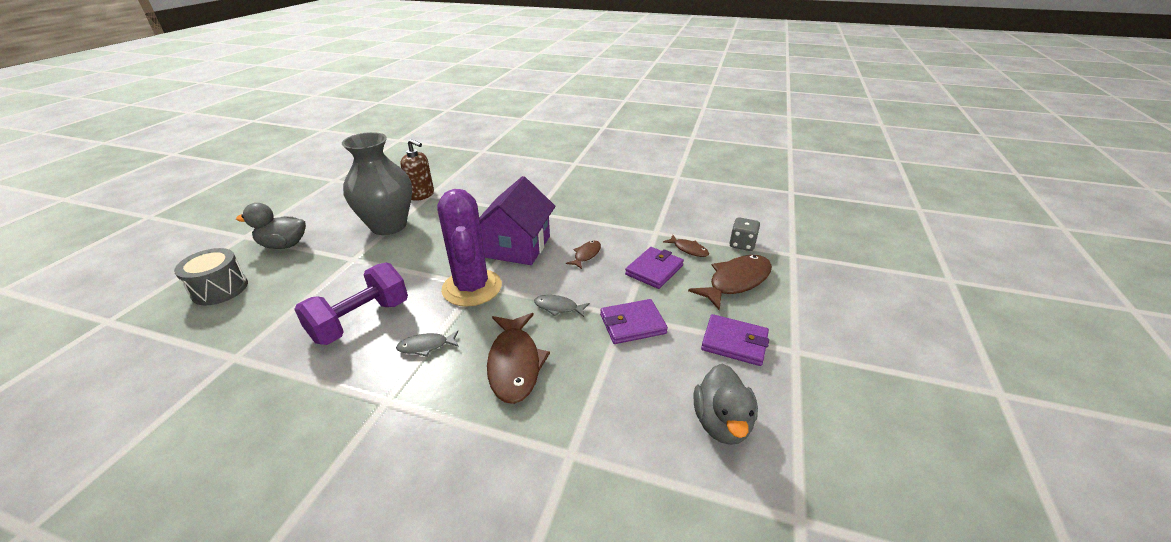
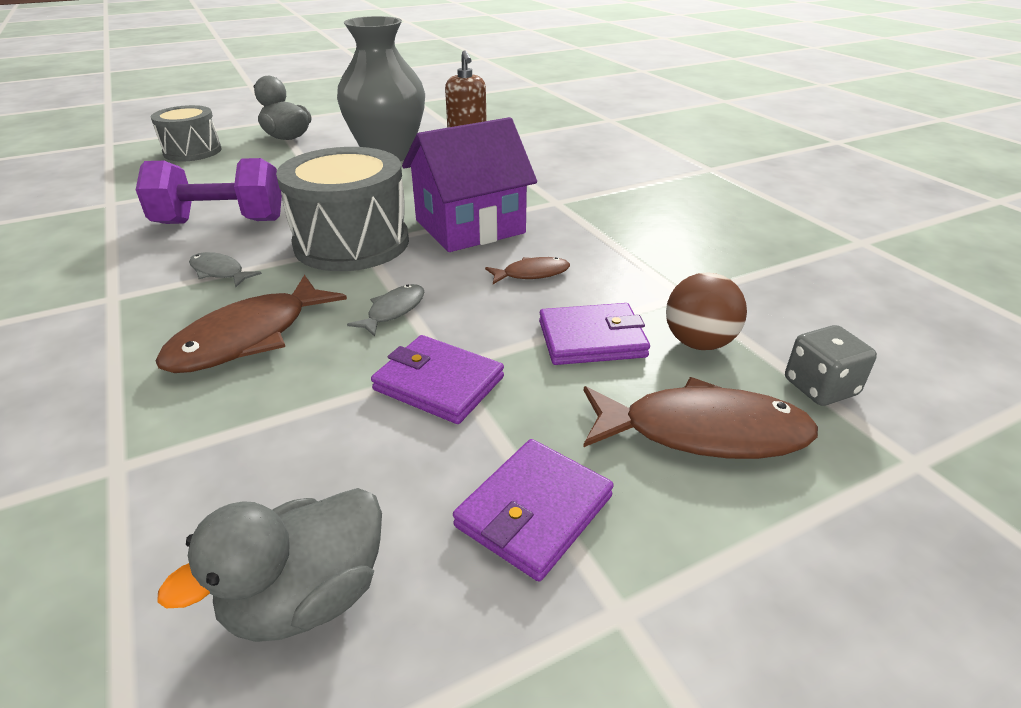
camera: 45 degrees right, 0 degrees up
(472, 288) = (352, 243): purple cactus -> grey drum
(558, 307) = (393, 311): grey fish -> grey fish turned 60 degrees clockwise
(688, 249) = (698, 343): brown fish -> brown ball
(734, 342) = (534, 511): purple wallet -> purple wallet turned 60 degrees clockwise

